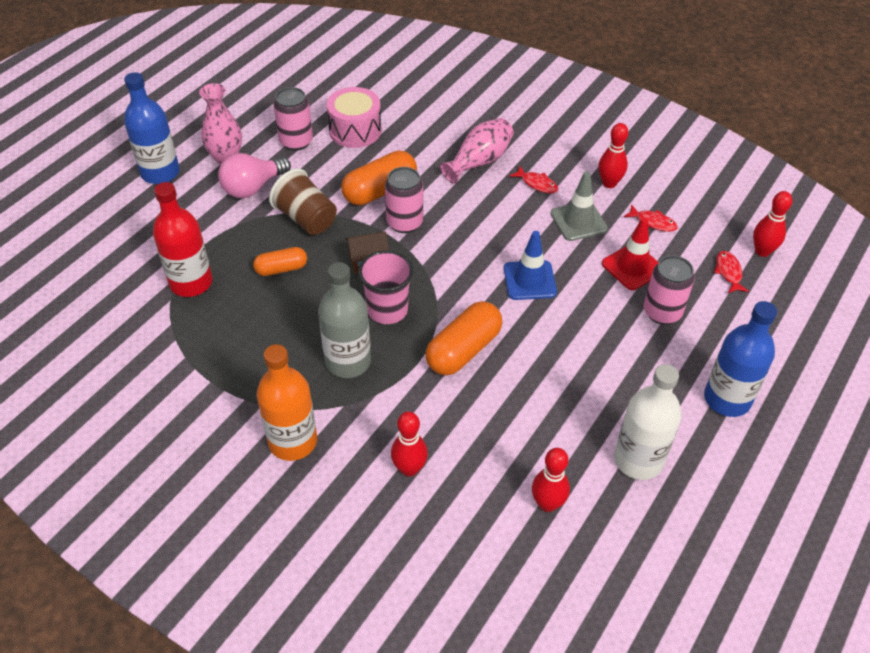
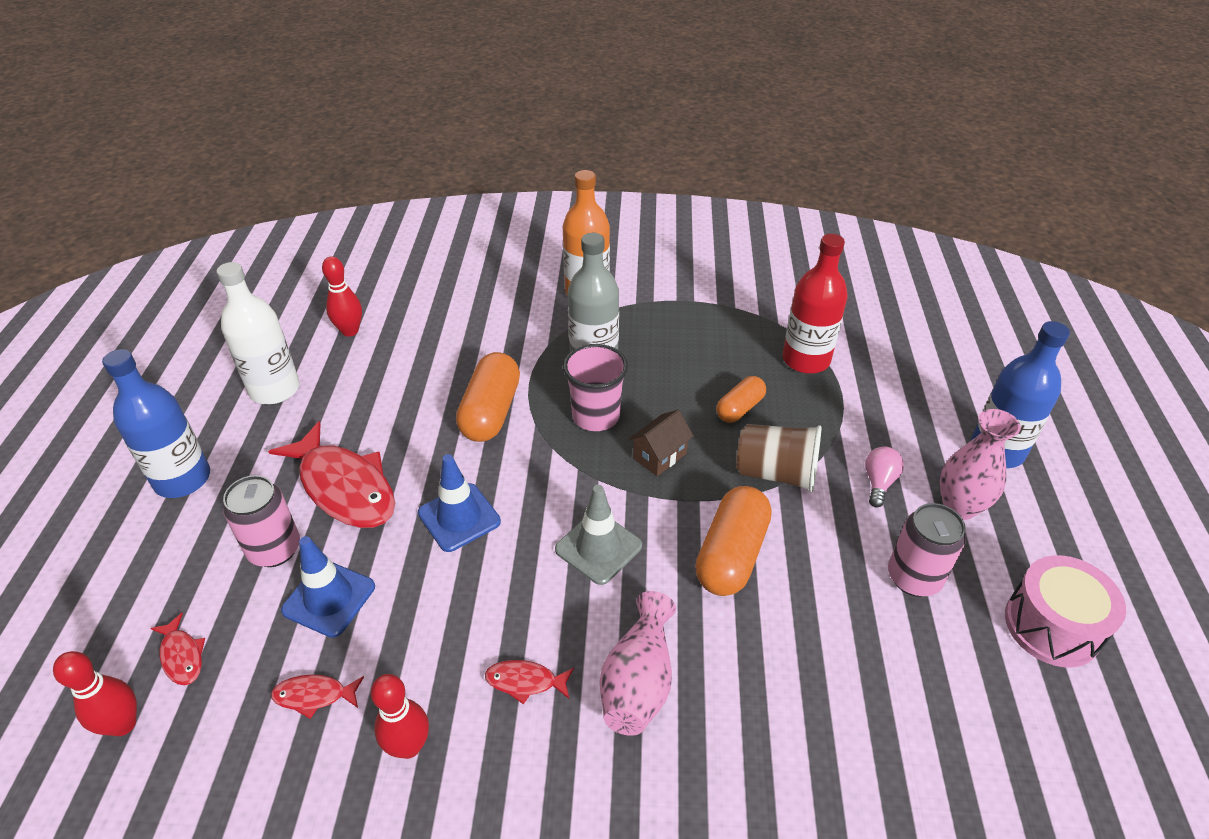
camera: 150 degrees right, 5 degrees down
(252, 188) = (879, 482): pink light bulb -> pink light bulb, size x0.59
(355, 130) = (863, 643): pink drum -> pink drum (1052, 626)
(404, 223) = (661, 523): pink can -> none
(409, 469) = (479, 310): red bowling pin -> none
(578, 221) = (431, 640): grey traffic cone -> grey traffic cone (598, 547)
(602, 336) = (344, 487): none -> red fish
(632, 267) = (329, 598): red traffic cone -> blue traffic cone

